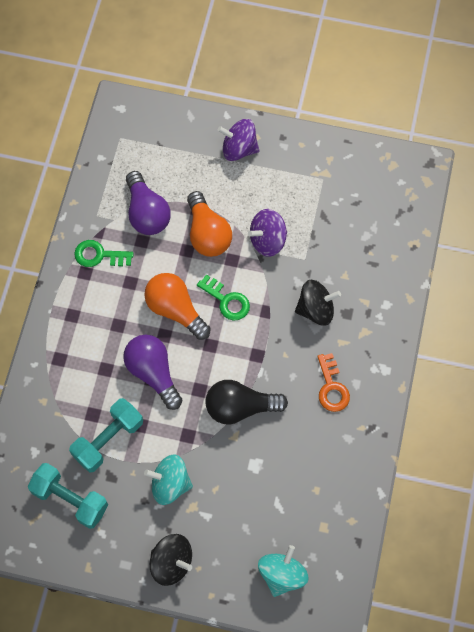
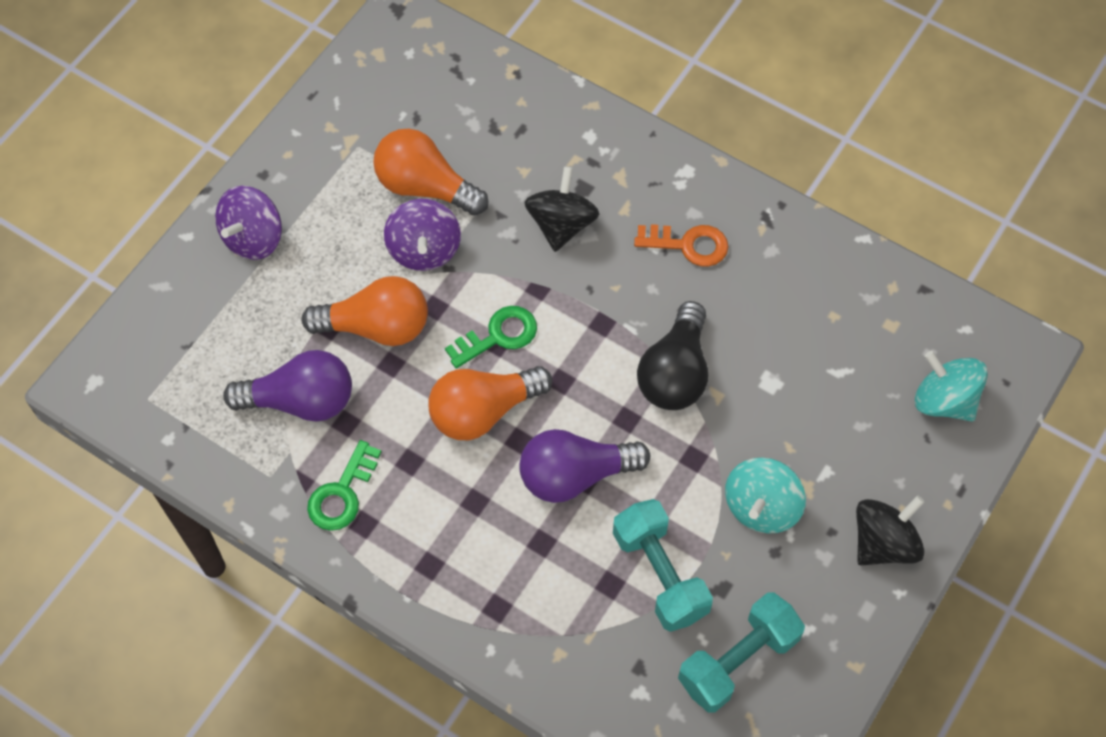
camera: 70 degrees left, 5 degrees down
(310, 225) = (425, 187): none -> orange light bulb

